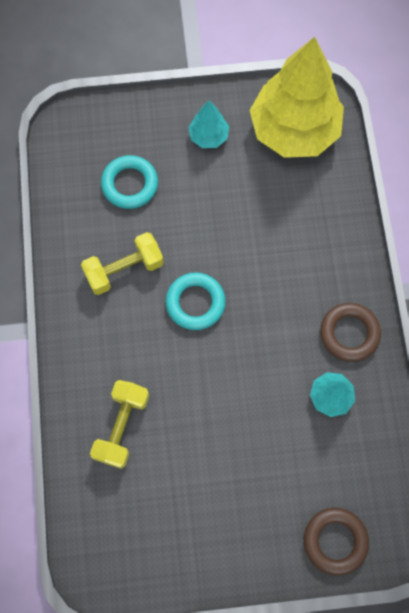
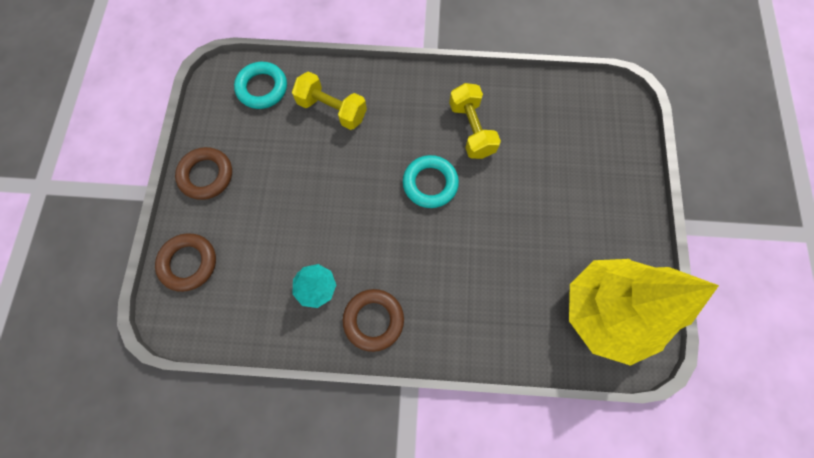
camera: 100 degrees right, 0 degrees up
(130, 184) = (555, 145): turquoise ring -> turquoise ring (262, 88)
(208, 136) = (603, 224): turquoise tree -> none
(230, 554) = (206, 175): none -> brown ring

